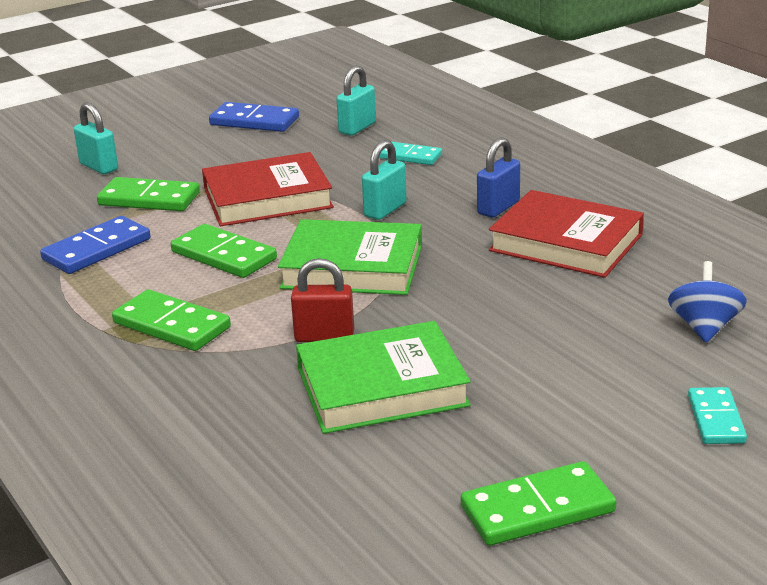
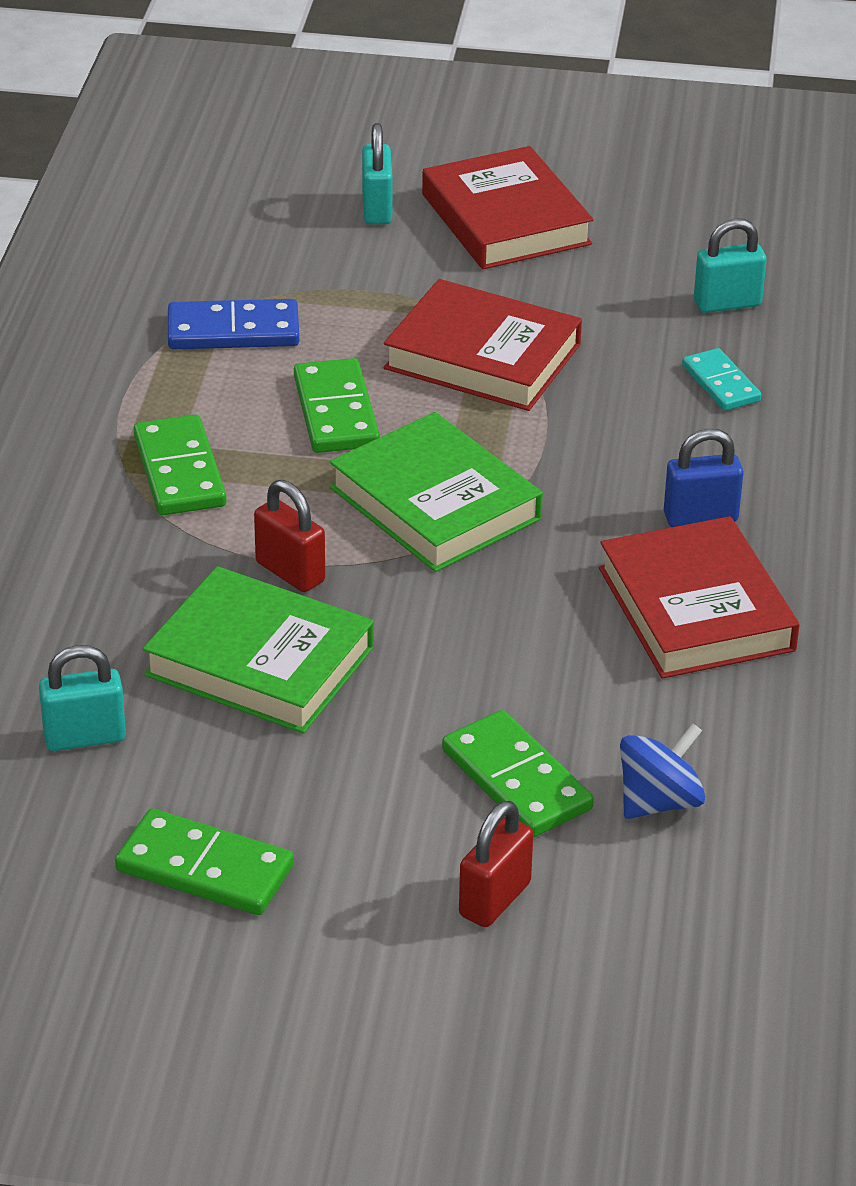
camera: 40 degrees right, 10 degrees up
(149, 199) = (366, 288): green domino -> green domino (517, 780)
(182, 143) = (506, 219): none -> red book
(254, 121) = (628, 227): blue domino -> none
(385, 210) = (577, 447): turquoise padlock -> turquoise padlock (85, 737)
(715, 419) = (494, 899): turquoise domino -> red padlock

